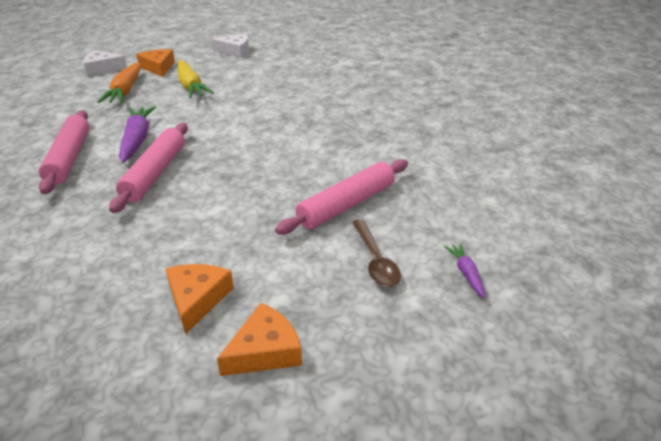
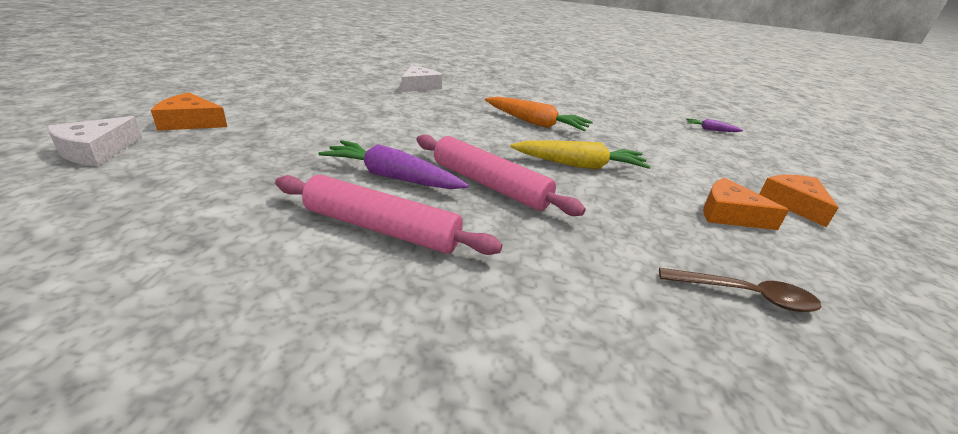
camera: 65 degrees left, 5 degrees down
(125, 91) = (224, 154): orange carrot -> orange carrot (535, 123)
(190, 86) = (292, 122): yellow carrot -> yellow carrot (579, 165)
(235, 51) = (240, 84): white cheese -> white cheese (419, 86)
(346, 205) = (613, 132): pink rolling pin -> none
(375, 261) = (690, 145): brown spoon -> brown spoon (746, 296)

